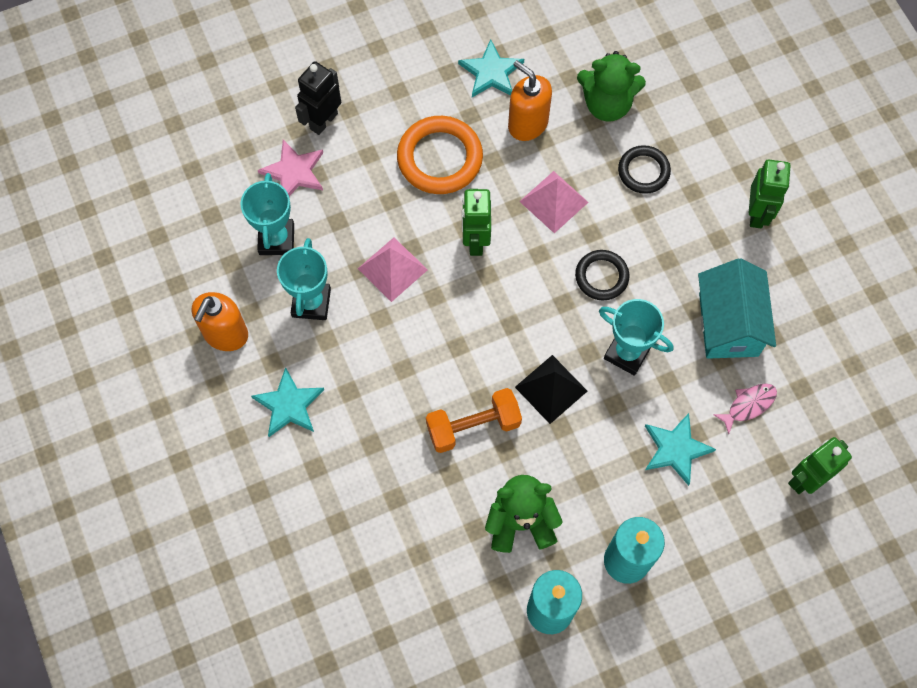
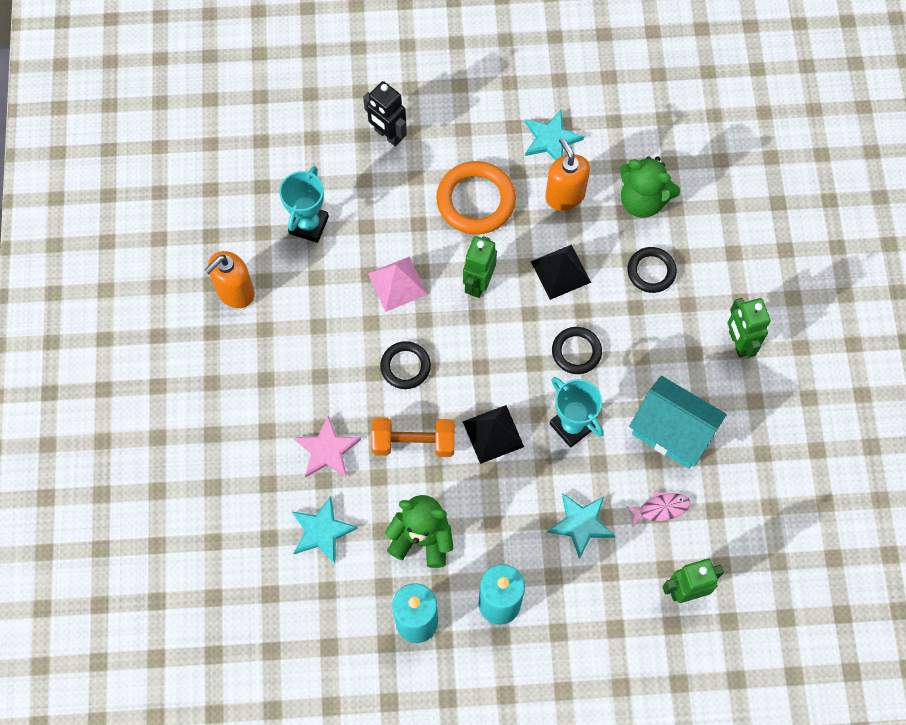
camera: 20 degrees right, 0 degrees up
(289, 405) = (265, 370): turquoise star -> turquoise star (322, 531)
(294, 172) = (345, 171): pink star -> pink star (327, 450)
(311, 303) = (317, 289): turquoise trophy -> none
(323, 121) = (388, 135): black robot -> black robot turned 105 degrees counterclockwise
(434, 351) = (405, 366): none -> black ring
(554, 202) = (560, 272): pink pyramid -> black pyramid
(728, 324) = (672, 431): turquoise house -> turquoise house turned 75 degrees counterclockwise
(757, 213) = (738, 343): green robot -> green robot turned 135 degrees clockwise

